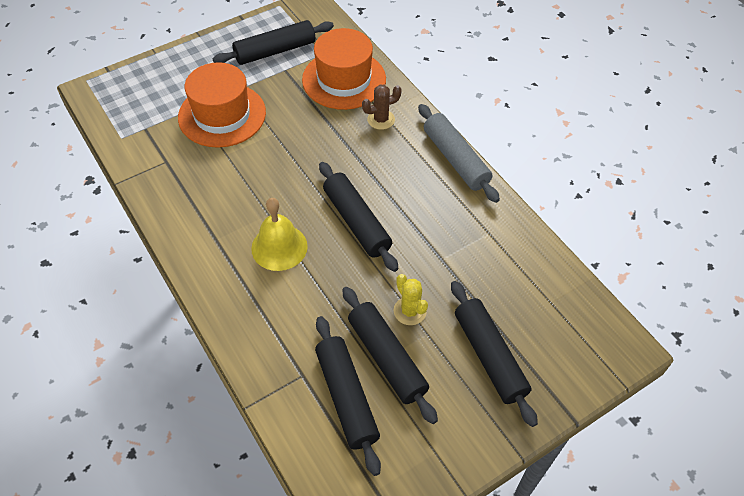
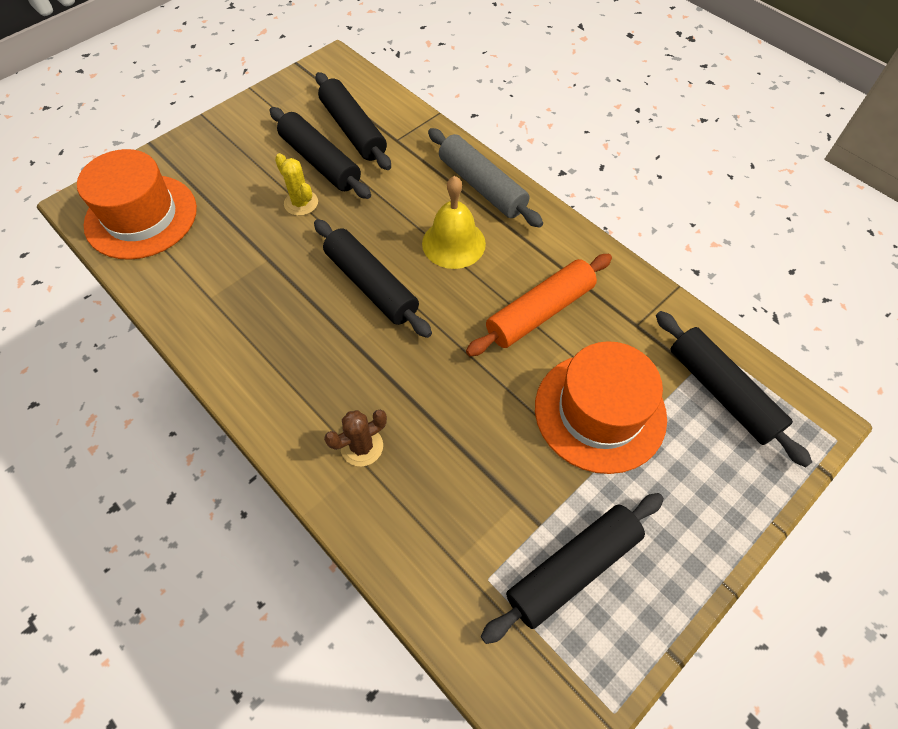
camera: 170 degrees right, 5 degrees up
(232, 181) = (539, 312): none -> orange rolling pin
(344, 79) = (435, 521): orange hat -> orange hat (141, 216)
(455, 159) = (247, 395): grey rolling pin -> grey rolling pin (482, 186)
(489, 356) = (221, 177): black rolling pin -> black rolling pin (721, 392)

